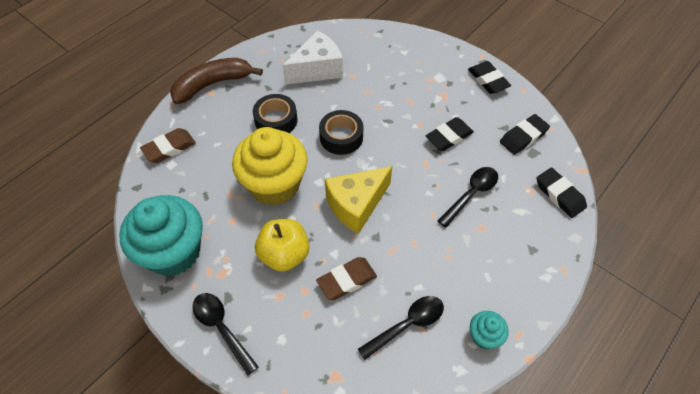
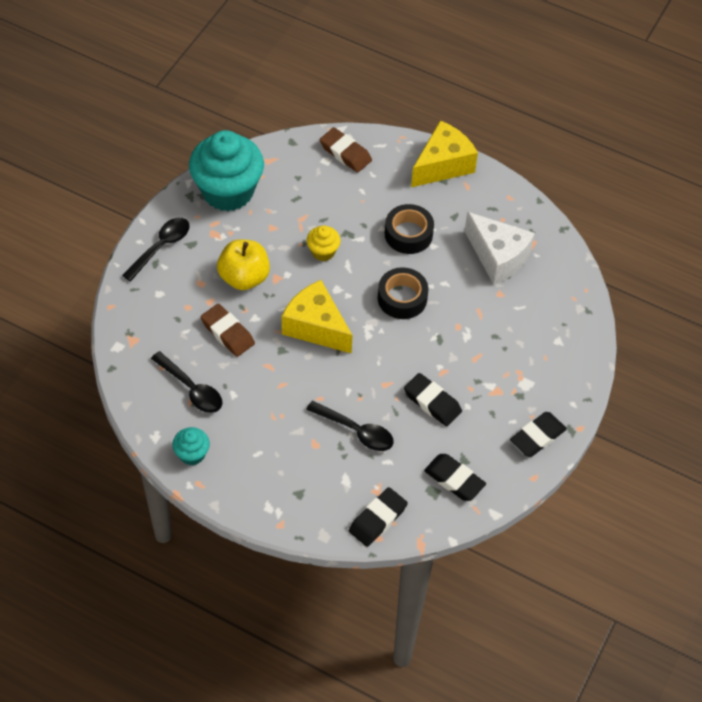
camera: 75 degrees right, 0 degrees up
(212, 84) = (442, 165): brown banana -> yellow cheese
(274, 185) = (323, 252): yellow cupcake -> yellow cupcake, size x0.45

